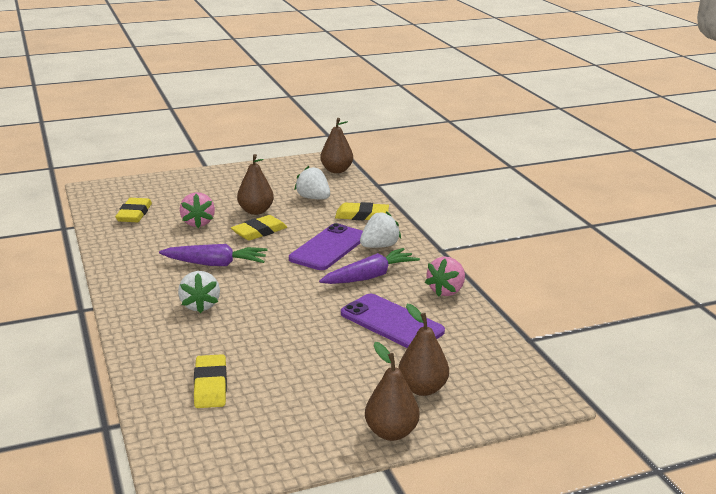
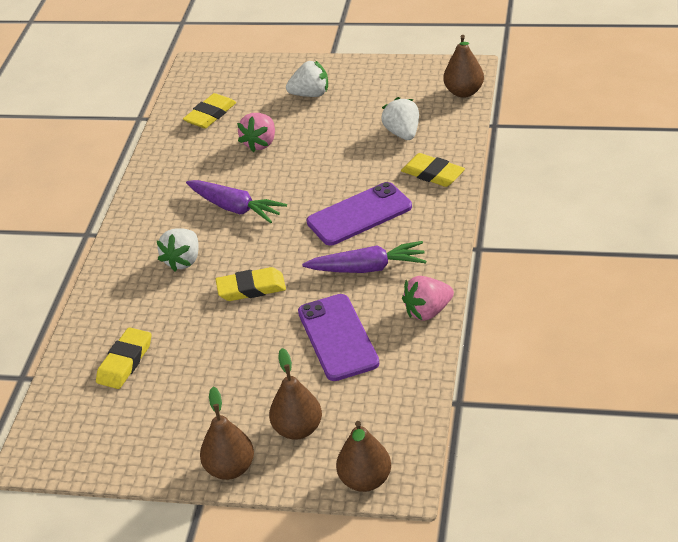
camera: 35 degrees right, 15 degrees up
(256, 211) = (328, 139): brown pear -> brown pear (365, 480)
(259, 232) = (309, 172): yellow eraser -> yellow eraser (251, 288)
(379, 246) = (413, 226): white strawberry -> white strawberry (310, 94)

